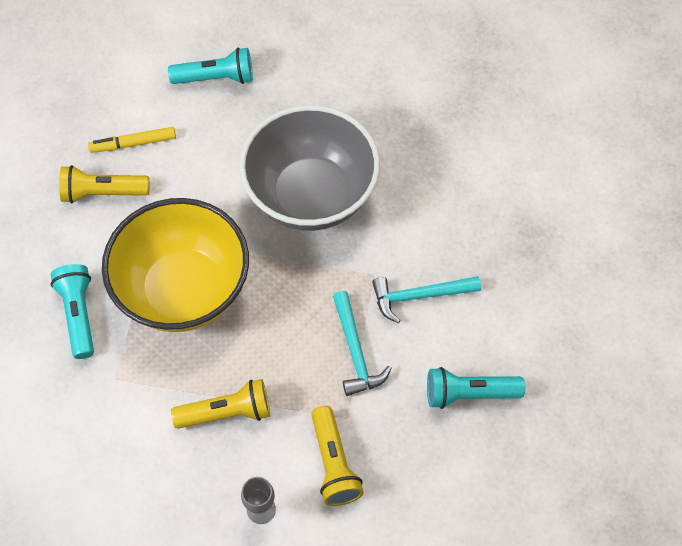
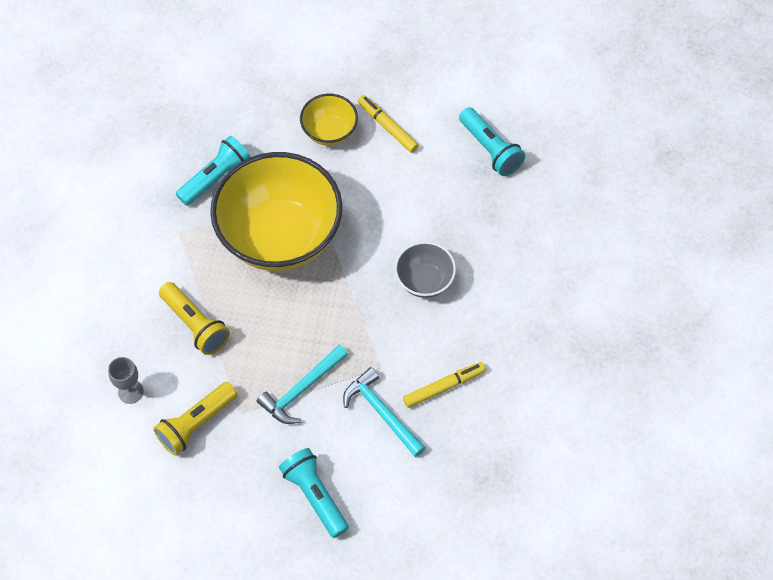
camera: 60 degrees right, 0 degrees up
(102, 193) = (329, 132): yellow flashlight -> yellow bowl
(311, 195) = (424, 281): grey bowl -> grey bowl, size x0.47
(424, 234) = (444, 387): none -> yellow marker

